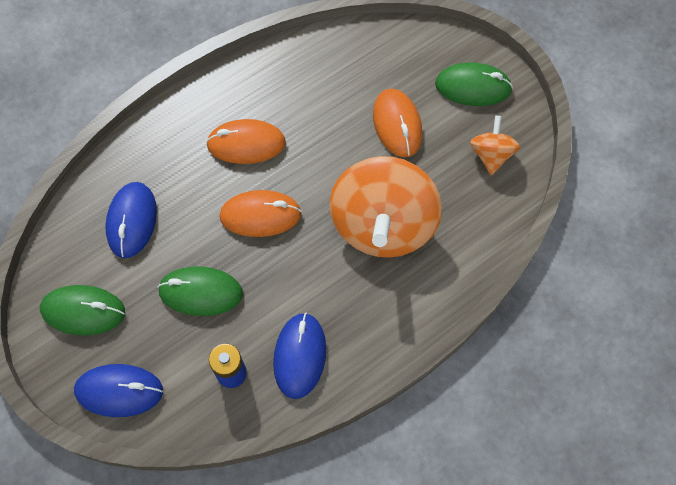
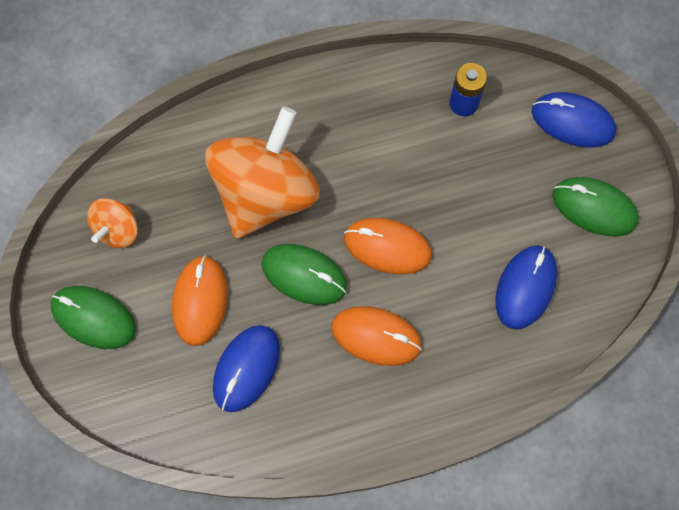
camera: 160 degrees left, 5 degrees up
(201, 292) = (472, 187): green mouse -> green mouse (304, 275)
(300, 356) = (395, 97): blue mouse -> blue mouse (246, 368)

